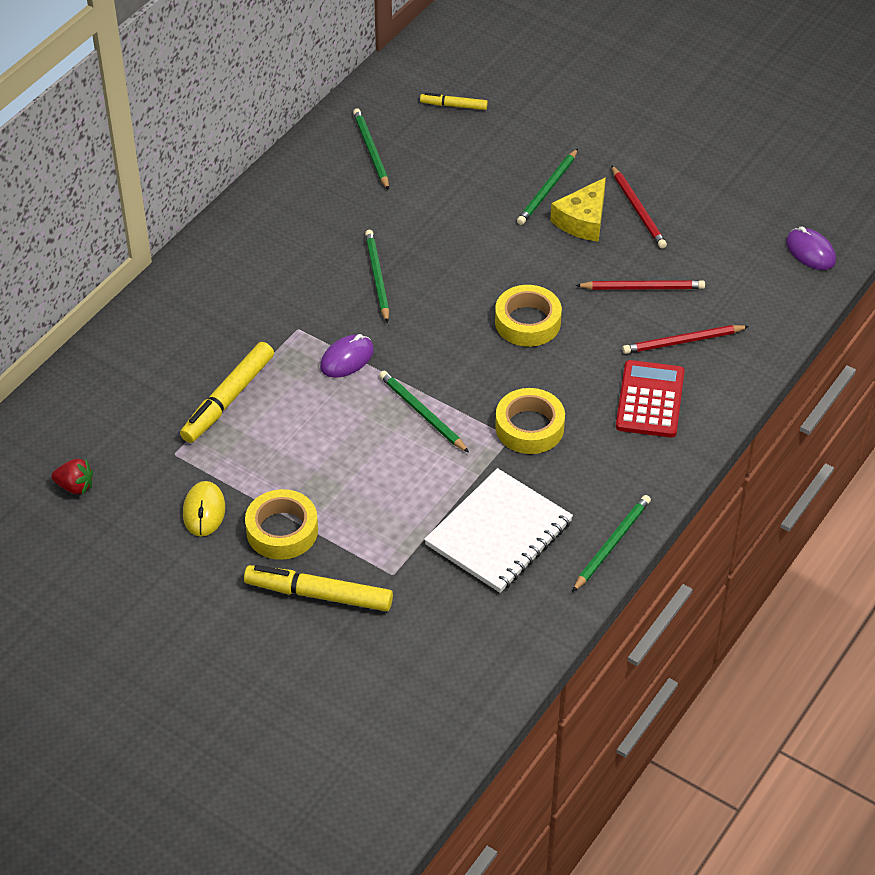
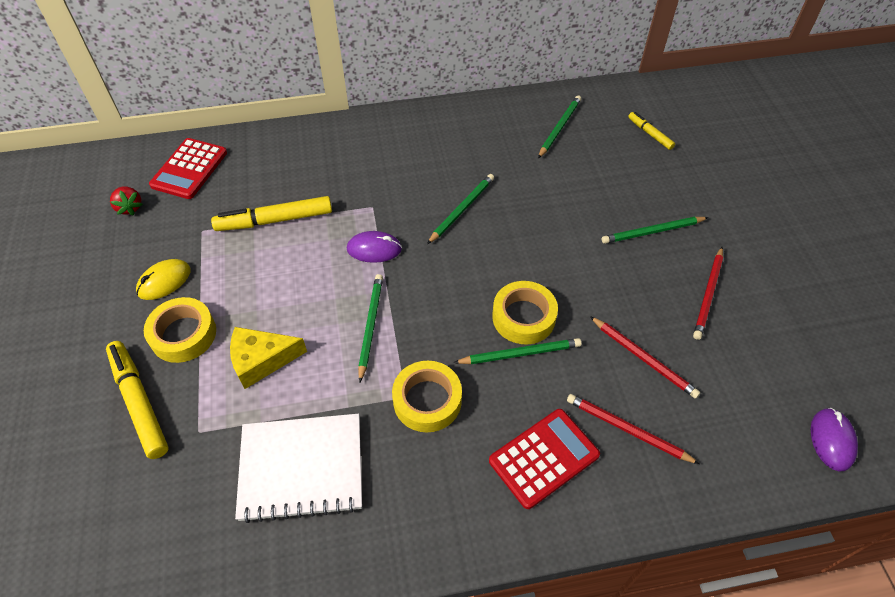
camera: 45 degrees right, 5 degrees up
(79, 417) = (189, 169): none -> red calculator
(583, 220) = (654, 272): yellow cheese -> yellow cheese (261, 360)
(611, 544) = (366, 561): green pencil -> green pencil (520, 353)

